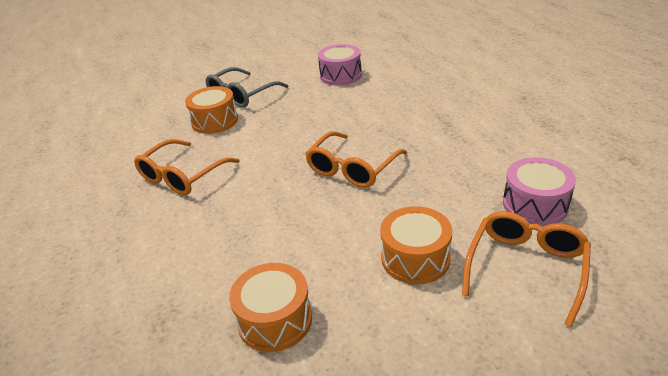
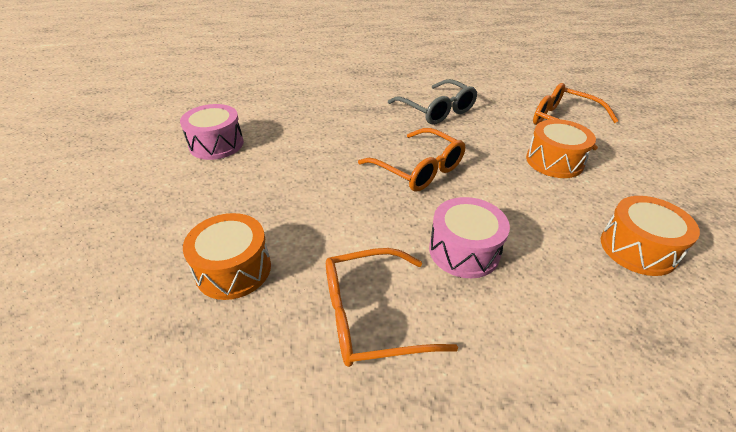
camera: 80 degrees left, 5 degrees up
(182, 176) = (370, 316): orange glasses -> orange glasses turned 120 degrees clockwise
(242, 95) = (178, 233): grey glasses -> grey glasses (437, 110)
(535, 205) = (498, 103): pink drum -> pink drum (464, 251)

